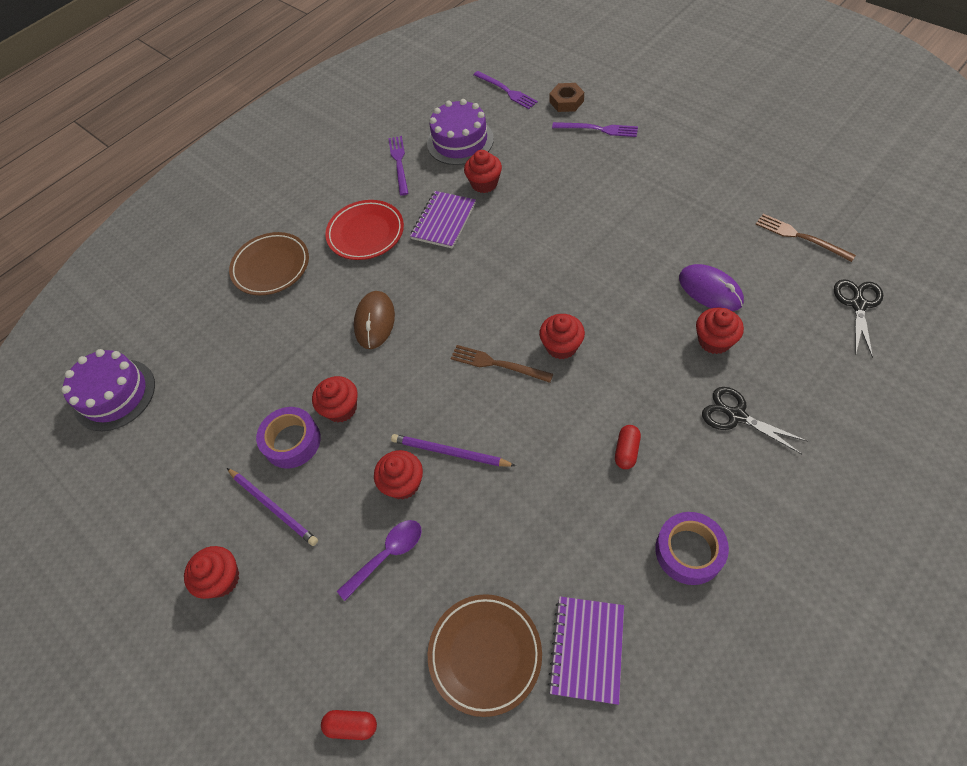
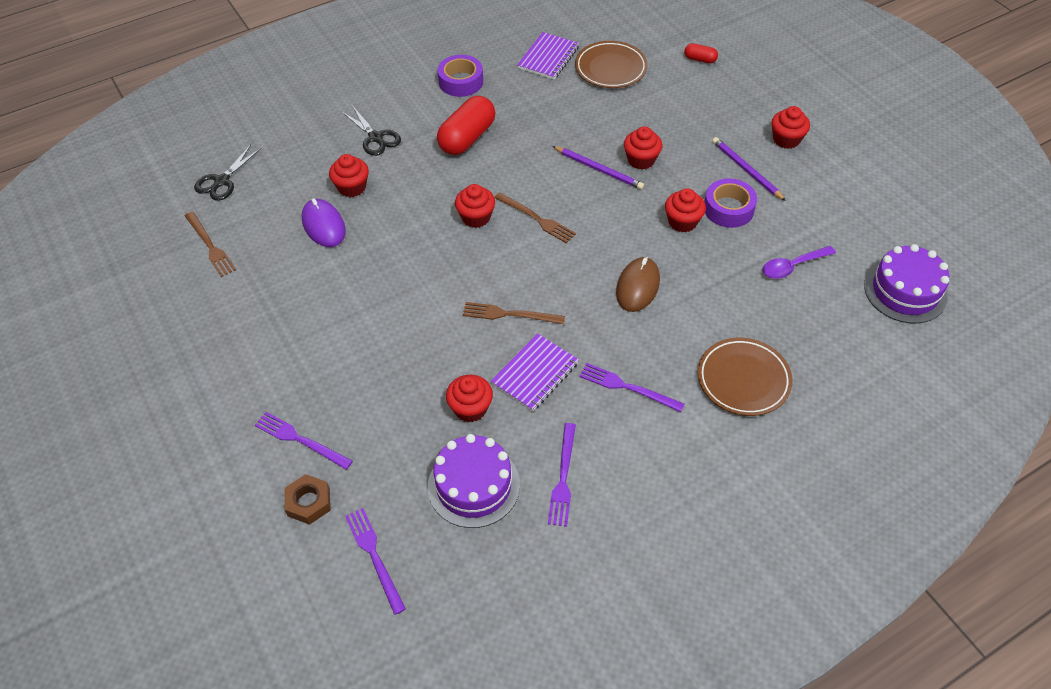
camera: 170 degrees left, 5 degrees down
(366, 233) = (627, 387): red plate -> purple fork
(387, 555) = (662, 124): purple spoon -> purple spoon (792, 266)
(484, 260) = (509, 314): none -> brown fork
(626, 451) = (467, 138): red capsule -> red capsule, size x2.08

